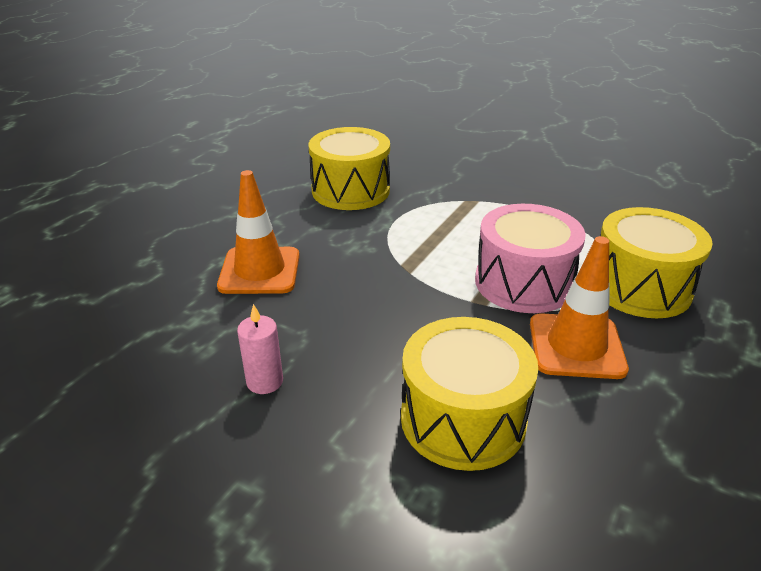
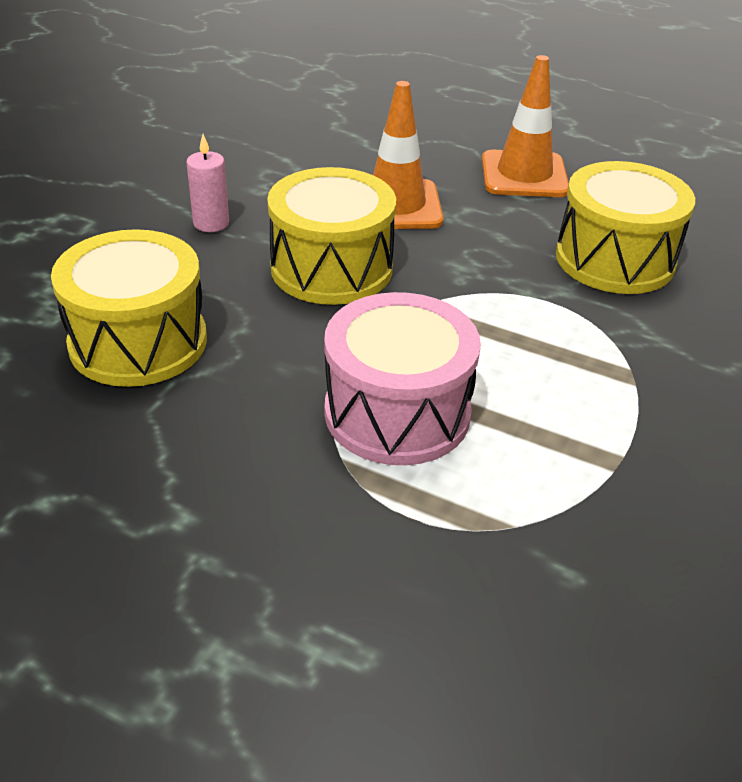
camera: 85 degrees right, 5 degrees up
(576, 346) = (252, 447): orange traffic cone -> orange traffic cone (524, 175)
(640, 287) = (400, 548): yellow drum -> yellow drum (331, 268)

